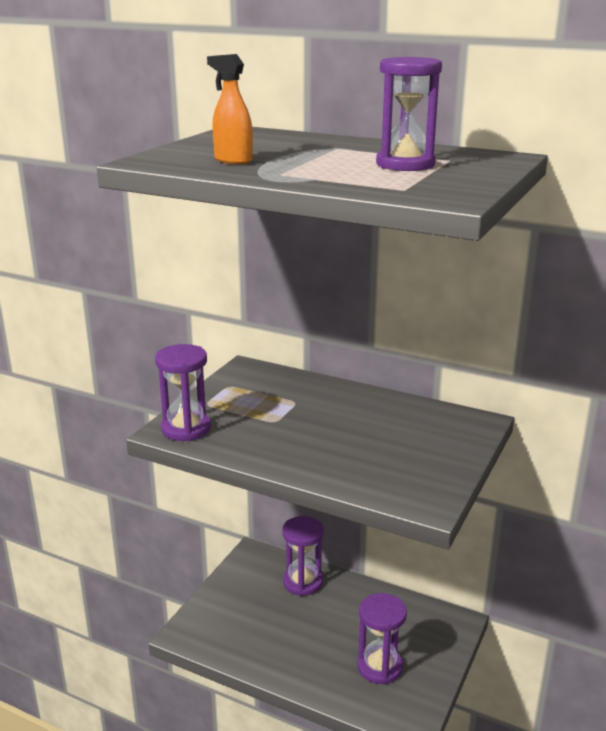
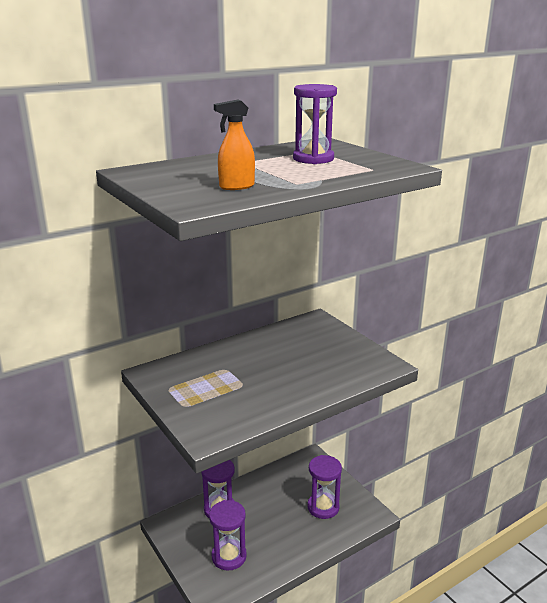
camera: 60 degrees left, 0 degrees up
(186, 429) = (213, 426): purple hourglass -> purple hourglass (229, 556)

